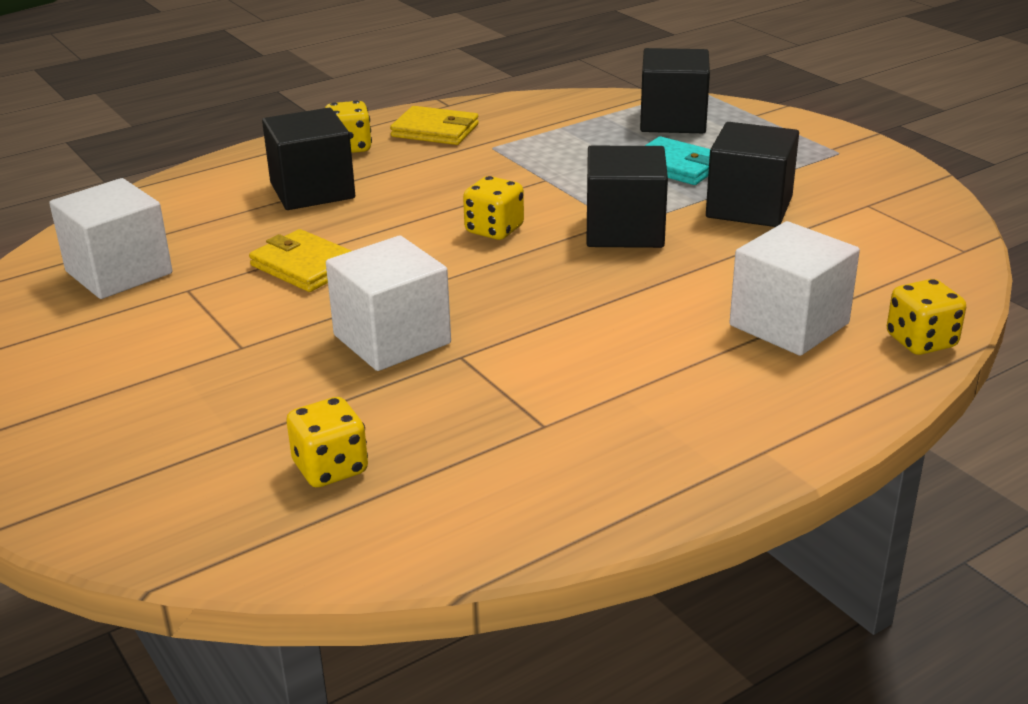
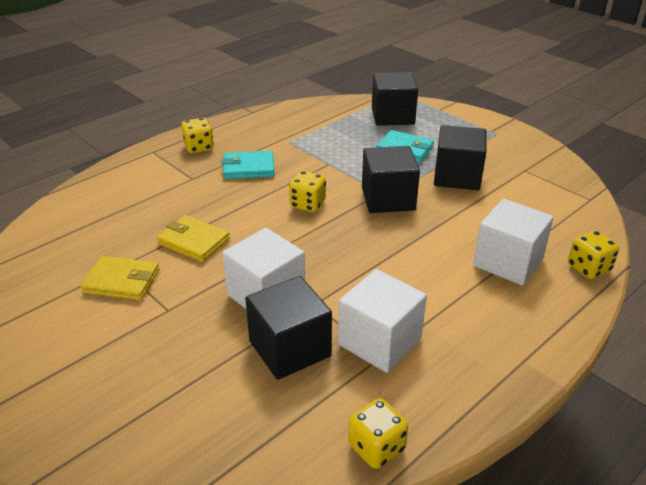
camera: 10 degrees left, 5 degrees up
(119, 272) = (69, 256): white cube -> white cube (379, 341)
(312, 190) = (183, 182): black cube -> black cube (290, 348)
(330, 468) = (253, 405): yellow dice -> yellow dice (376, 447)
(418, 178) = (248, 168): none -> turquoise wallet
(435, 130) = (250, 131): yellow wallet -> yellow wallet (122, 281)

